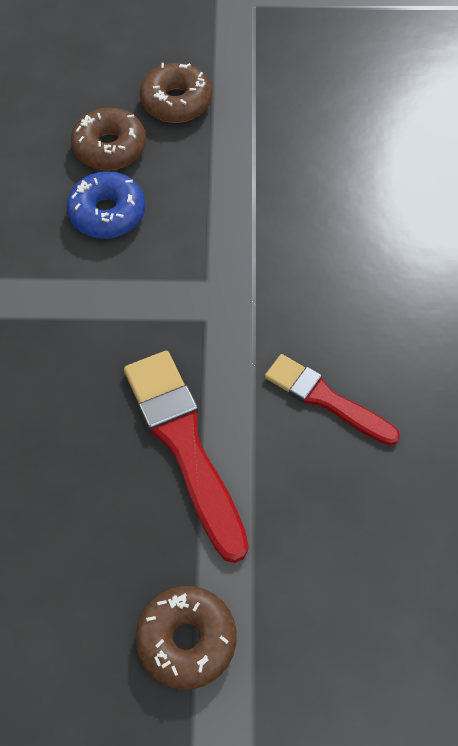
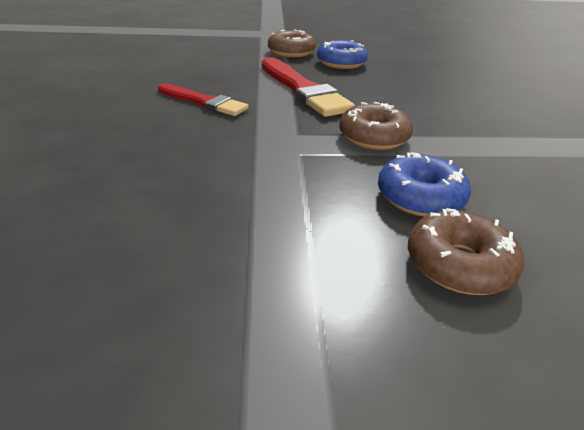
camera: 175 degrees right, 25 degrees down
(96, 575) = (341, 63): none -> blue donut
(176, 102) = (388, 341): brown donut -> brown donut (373, 137)

